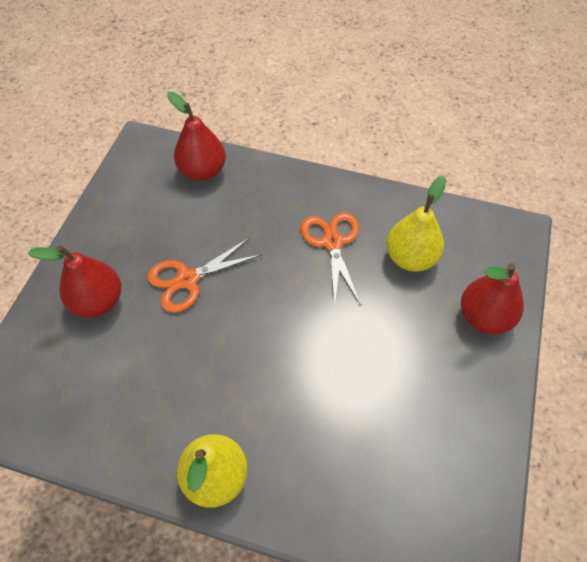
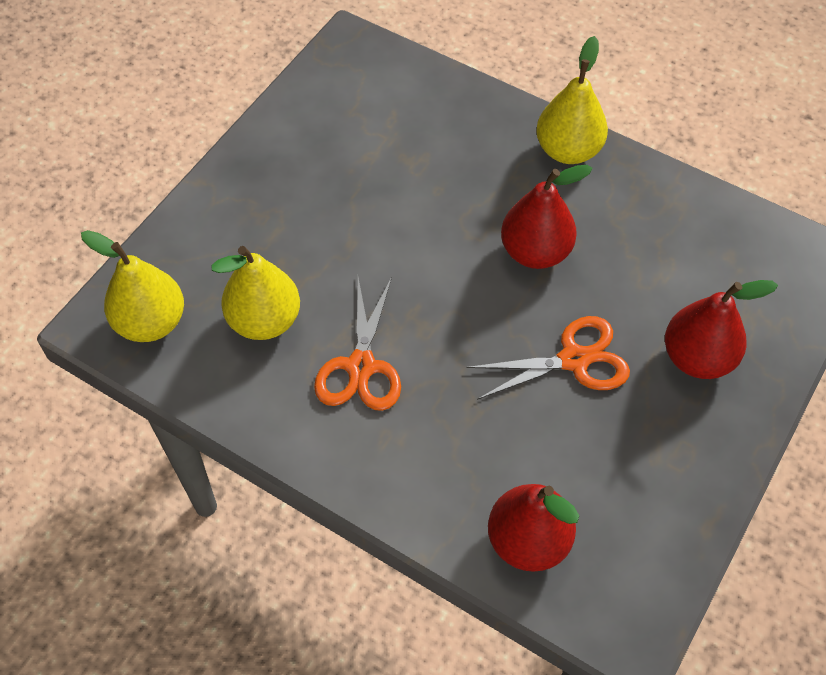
camera: 165 degrees left, 0 degrees up
(484, 317) = (215, 230): red pear -> red pear (535, 251)
(485, 239) = (151, 322): none -> yellow pear

